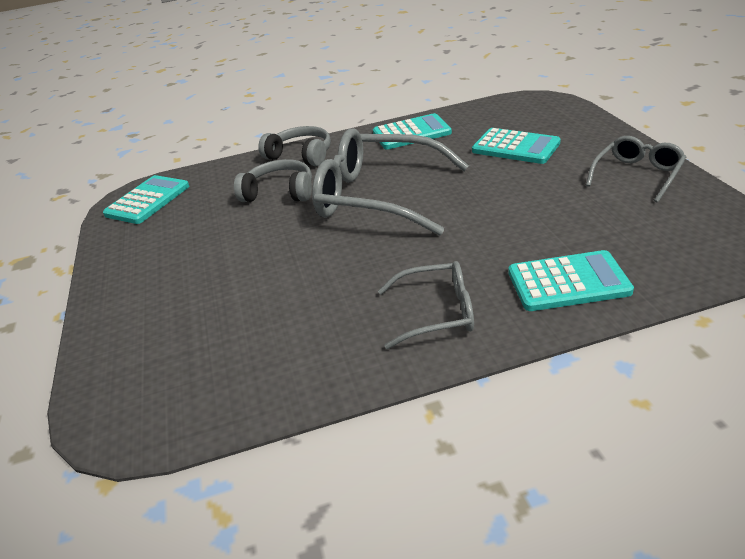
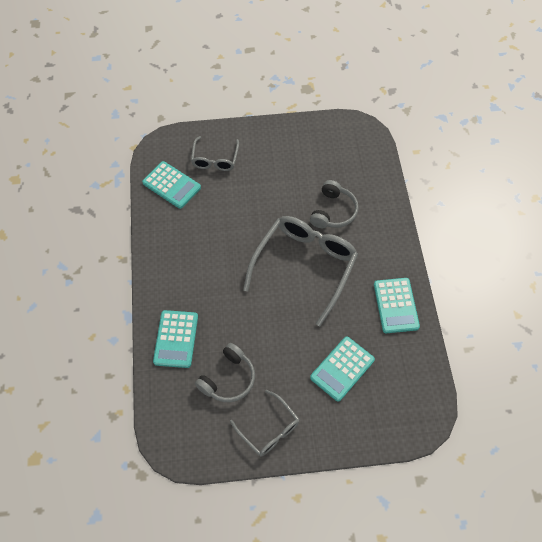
camera: 95 degrees right, 25 degrees up
(148, 200) = (352, 139): turquoise calculator -> turquoise calculator (171, 185)
(301, 155) = (385, 227): grey headphones -> grey headphones (228, 379)
(436, 313) = (178, 272): grey glasses -> grey glasses (215, 159)

